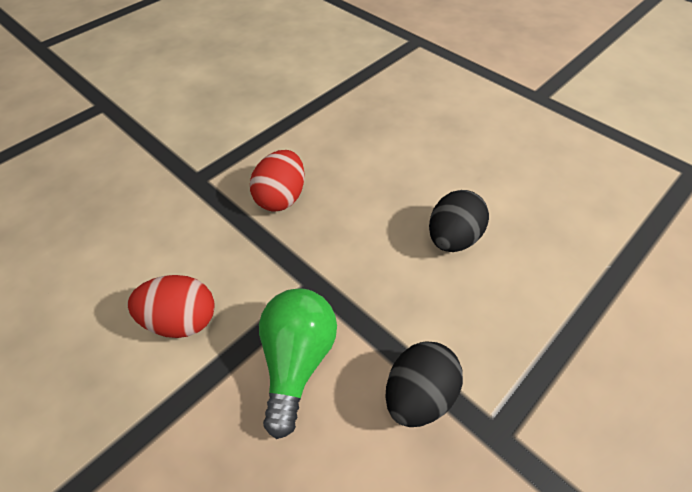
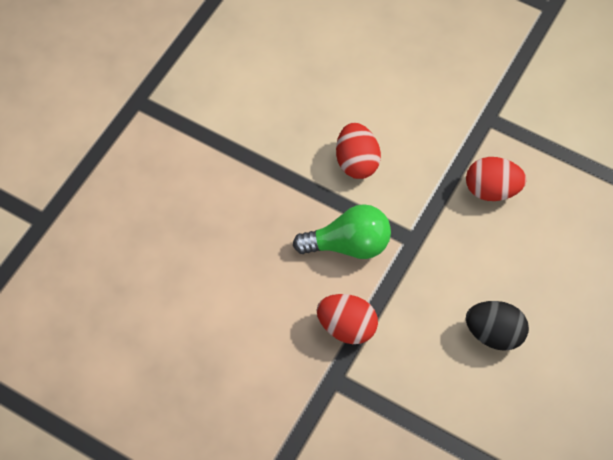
camera: 75 degrees right, 10 degrees up
(419, 395) = (346, 327): black egg -> red egg

